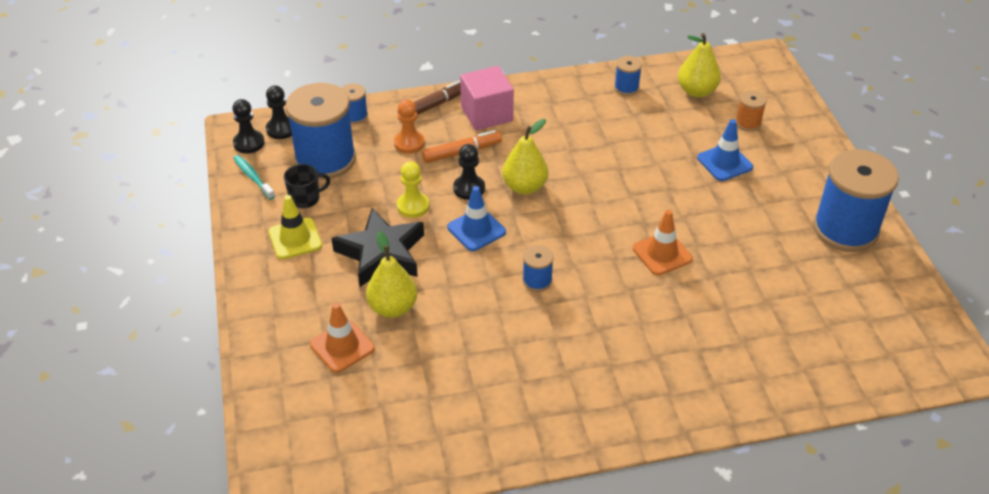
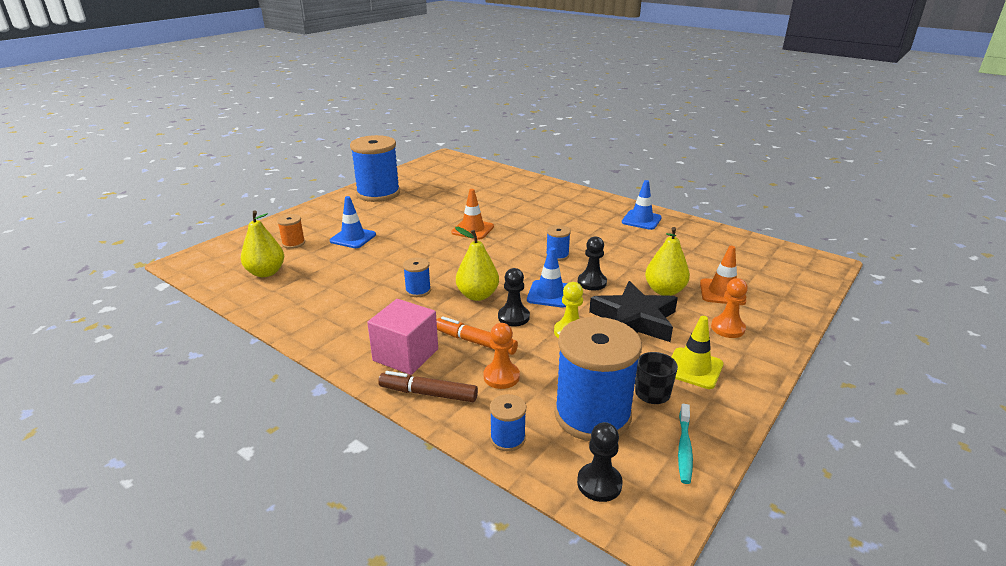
camera: 130 degrees left, 15 degrees down
(249, 143) = (653, 494): black pawn -> black pawn (592, 282)
(302, 300) = (727, 328): none -> orange pawn
(540, 417) = (641, 220): none -> blue traffic cone
(626, 88) = (289, 303): blue spool -> blue spool (418, 290)

